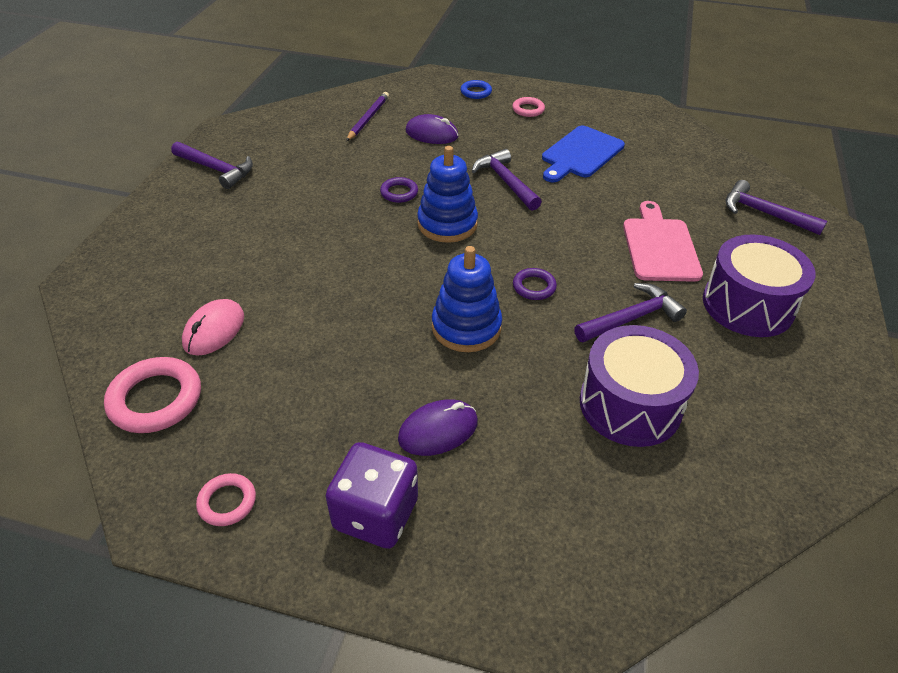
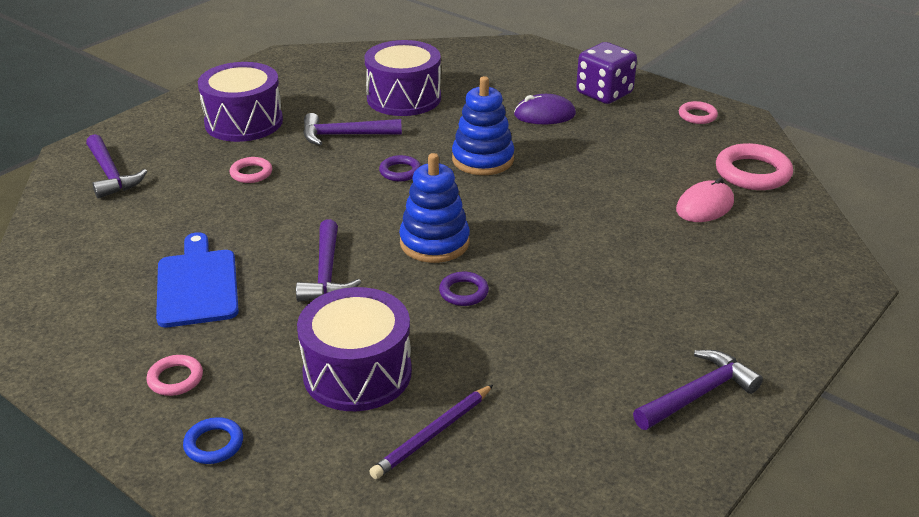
camera: 155 degrees left, 10 degrees down
(216, 169) = (698, 394): purple hammer -> purple hammer turned 90 degrees clockwise
(431, 134) = (357, 373): purple mouse -> purple drum
(580, 154) = (197, 285): blue cutting board -> blue cutting board turned 75 degrees counterclockwise
(659, 246) = (251, 173): pink cutting board -> pink ring

